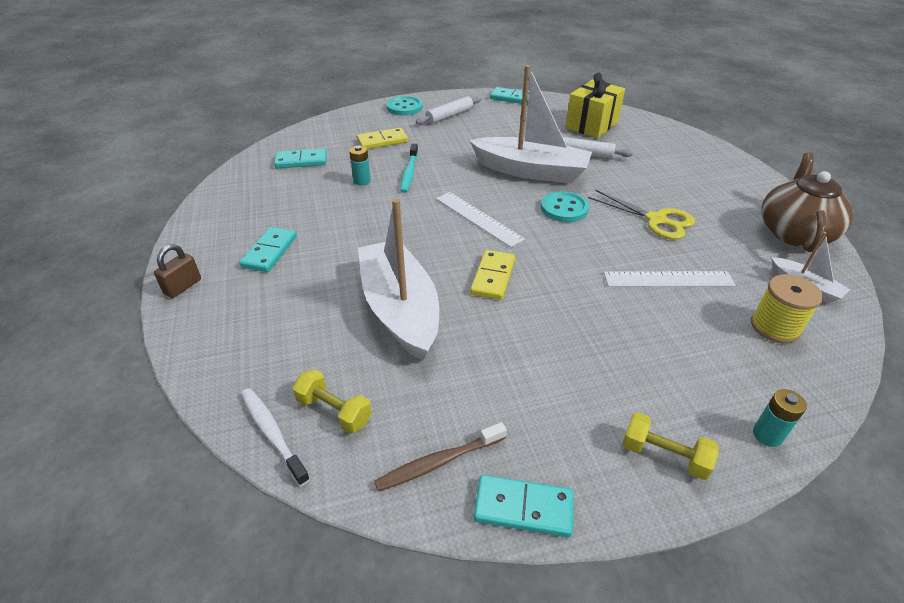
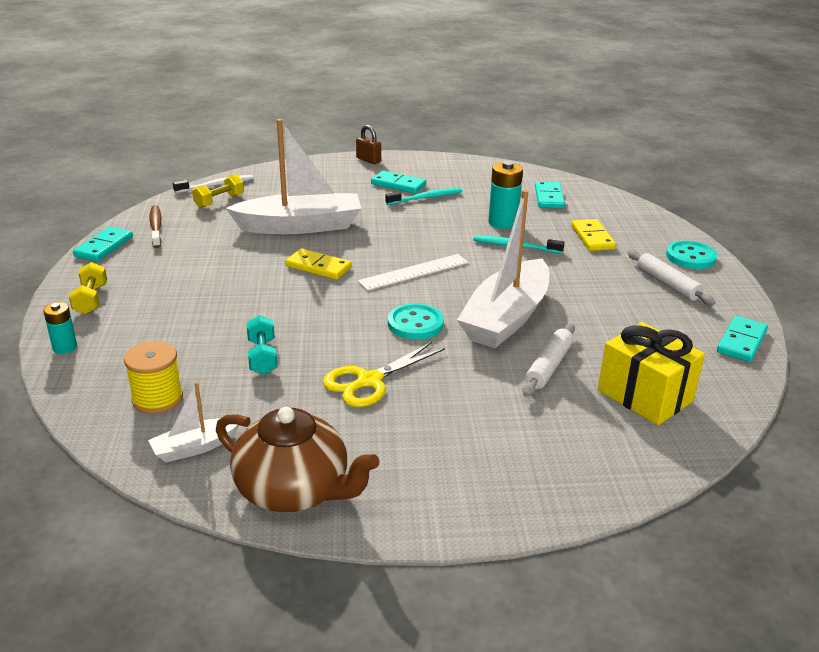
camera: 100 degrees right, 10 degrees down
(308, 228) = (426, 198): none -> turquoise toothbrush
(362, 181) = (503, 222): turquoise battery -> turquoise battery, size x1.64
(664, 455) = (91, 300): yellow dumbbell -> yellow dumbbell turned 45 degrees counterclockwise
(668, 279) = (262, 357): white ruler -> turquoise dumbbell

